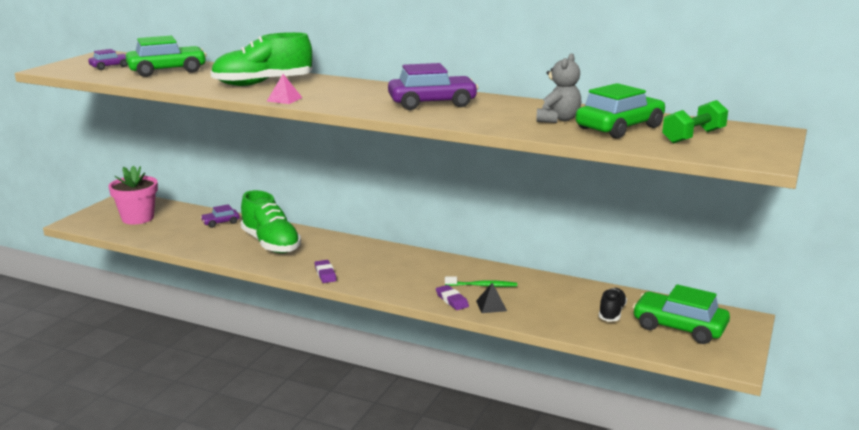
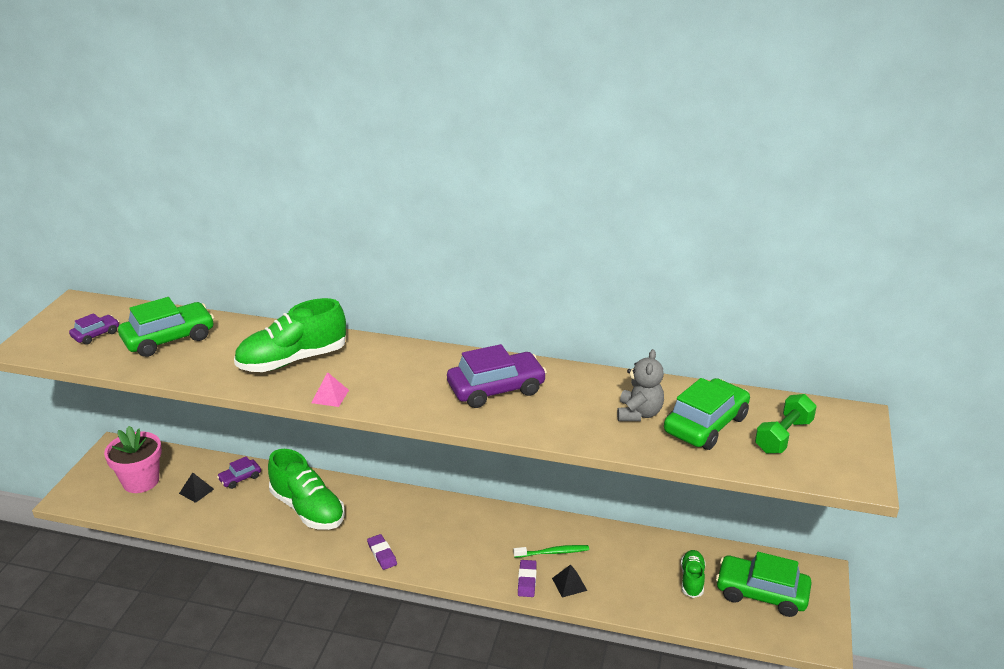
camera: 10 degrees left, 10 degrees up
(181, 227) = (196, 491): none -> black pyramid
(452, 300) = (527, 580): purple eraser -> purple eraser turned 45 degrees clockwise
(611, 313) = (692, 579): black shoe -> green shoe

